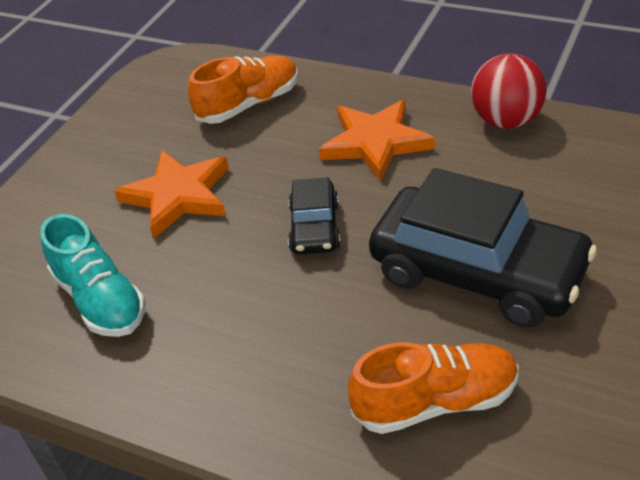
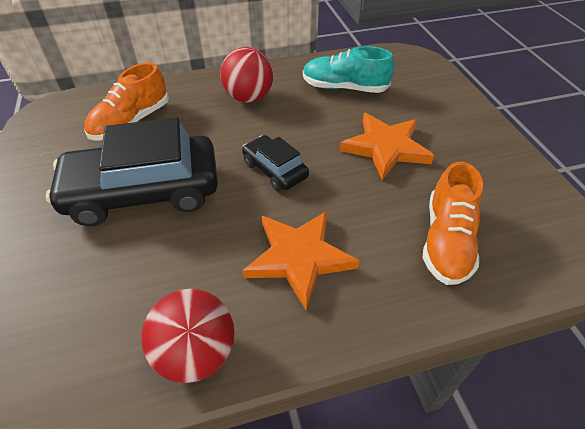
camera: 135 degrees right, 5 degrees up
(235, 355) = (249, 97): none -> red ball

